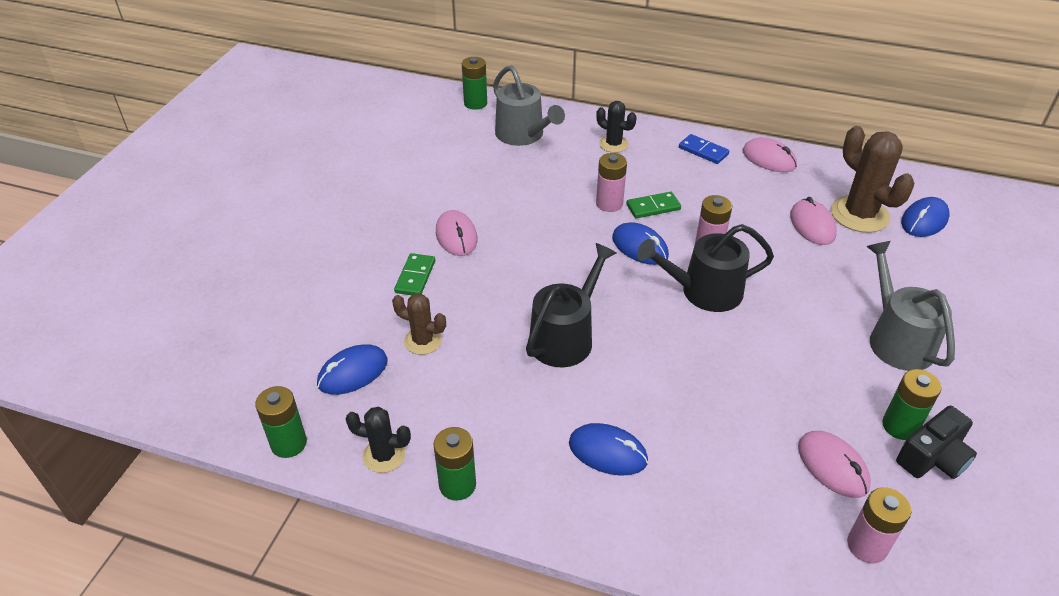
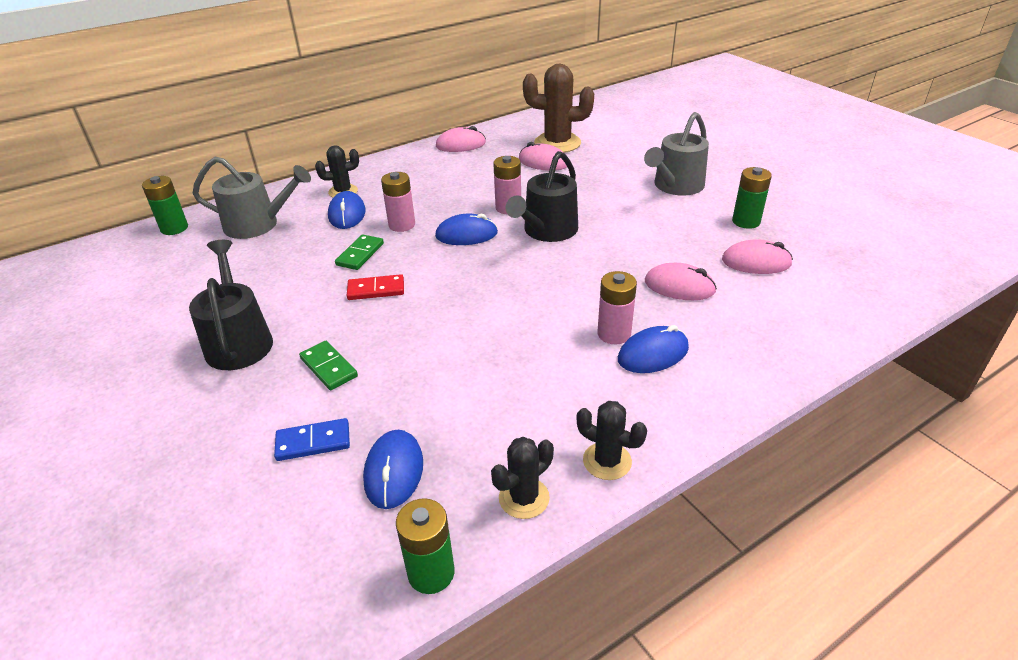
camera: 50 degrees left, 5 degrees down
(423, 341) = (414, 401): brown cactus -> none
(456, 236) = (316, 318): pink mouse -> pink mouse (679, 286)
(457, 485) = (607, 461): green battery -> black cactus
(516, 244) = (376, 290): none -> red domino
(565, 337) = (512, 316): black watering can -> black watering can (238, 341)
(653, 207) = (435, 209): green domino -> green domino (360, 254)
(703, 151) = (413, 162): blue domino -> blue domino (313, 442)
(867, 546) = (830, 283): pink battery -> pink battery (614, 334)
(896, 339) = (675, 186): grey watering can -> grey watering can turned 75 degrees counterclockwise
(924, 220) = (591, 128): blue mouse -> blue mouse (347, 214)
(933, 458) = (781, 224): black camera -> none

